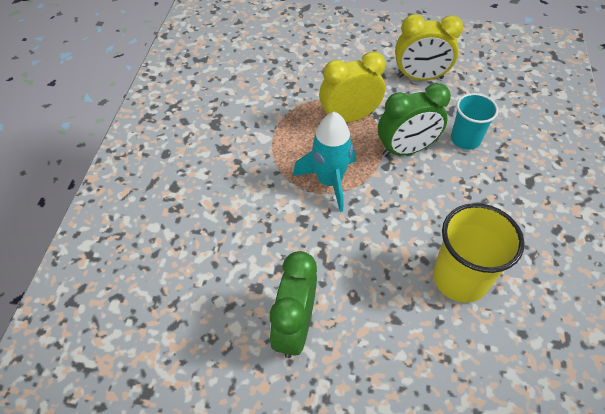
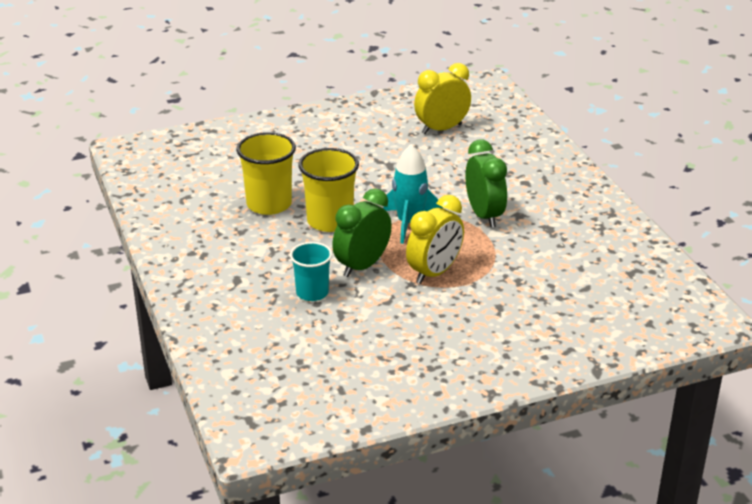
camera: 150 degrees right, 20 degrees down
(294, 327) = (365, 151): green clock -> green clock (484, 215)
(405, 220) = (330, 221): none -> yellow cup
(420, 77) = (394, 335): yellow clock -> yellow clock (441, 129)

